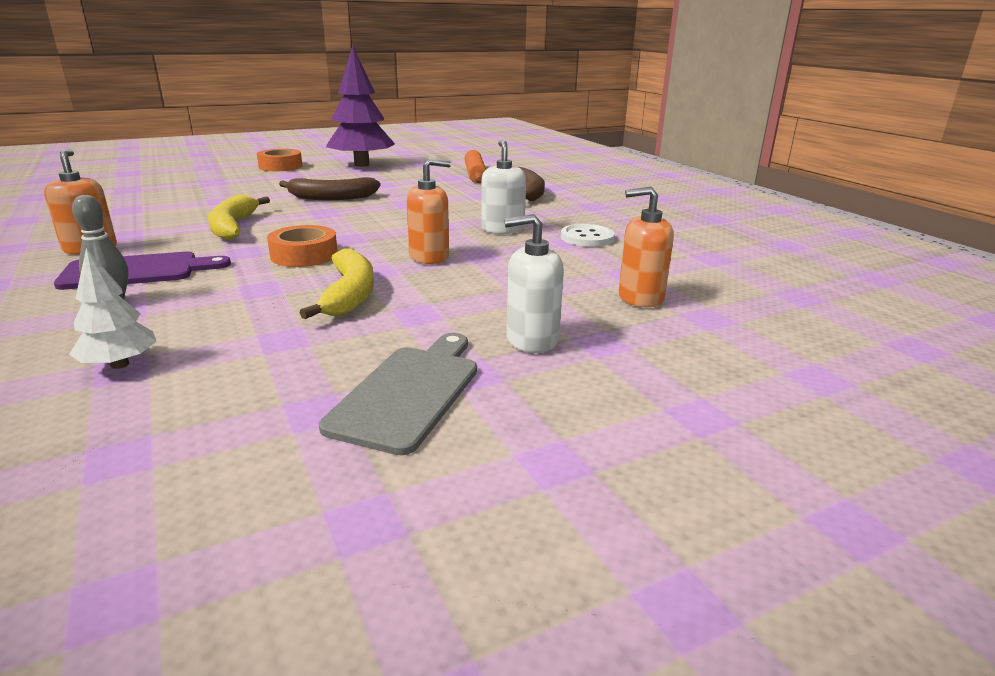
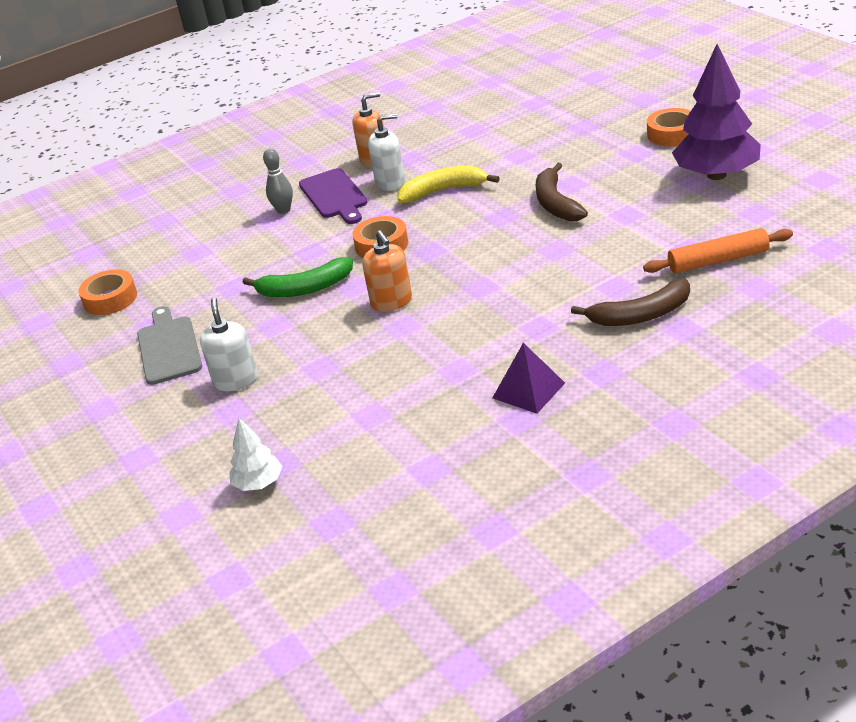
camera: 90 degrees right, 10 degrees up
(120, 364) = (201, 249): white tree -> white tree (258, 483)
(158, 466) = (110, 299): none -> orange tape
(350, 294) = (305, 288): yellow banana -> green banana
(408, 392) = (168, 348): grey cutting board -> grey cutting board turned 120 degrees counterclockwise
(502, 229) = (484, 324): white soap dispenser -> white soap dispenser (390, 182)
(587, 238) = (472, 380): white button -> none
(609, 224) = (528, 390): none -> purple pyramid
(640, 297) = (316, 425): orange soap dispenser -> none

